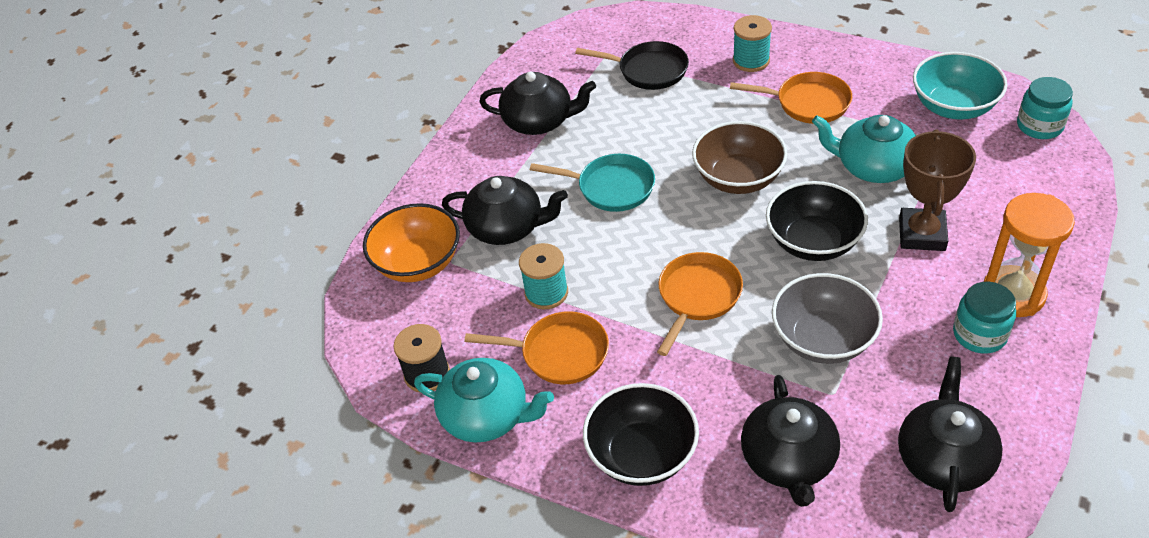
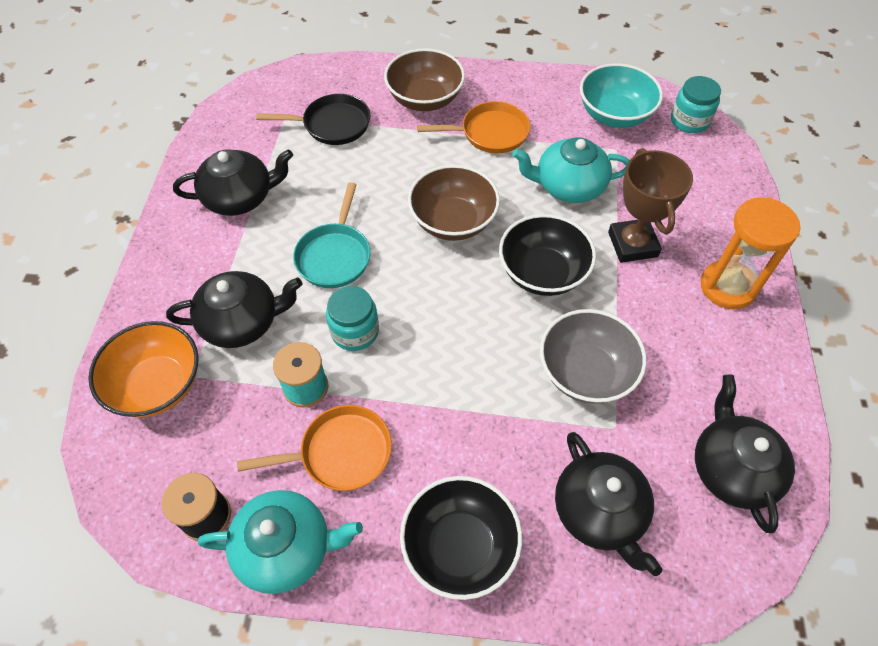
camera: 25 degrees left, 10 degrees up
(611, 187) = (335, 255): turquoise pan -> turquoise pan turned 105 degrees clockwise
(697, 297) = (456, 355): orange pan -> none
(751, 61) = (425, 99): turquoise spool -> brown bowl
(979, 334) = (715, 333): turquoise jar -> turquoise jar (355, 331)

